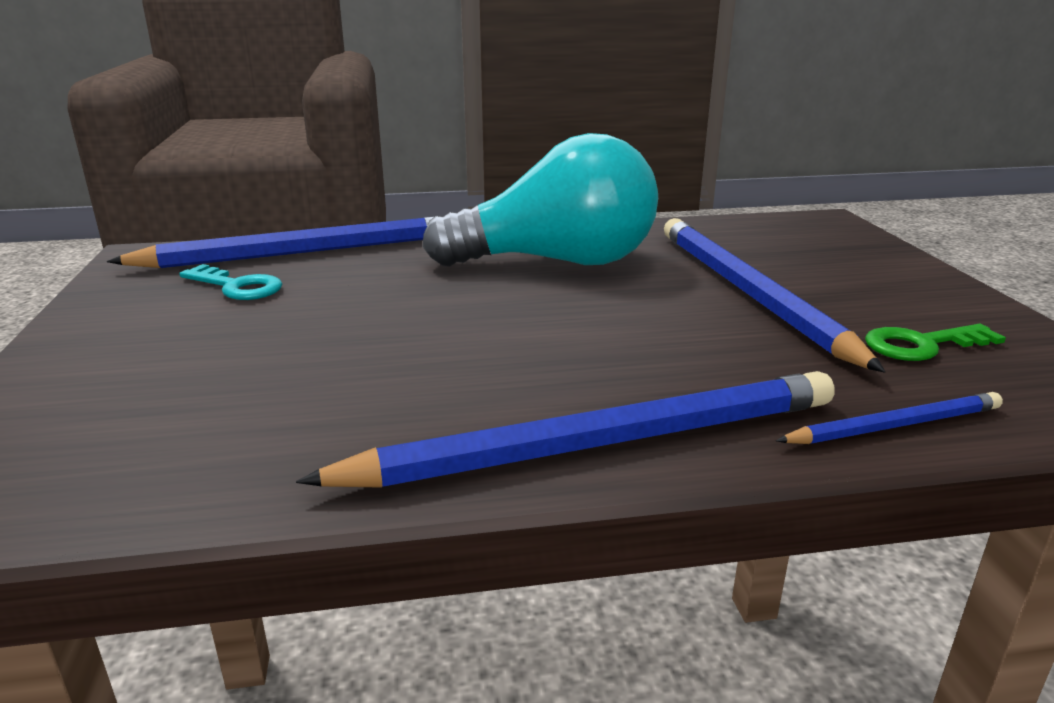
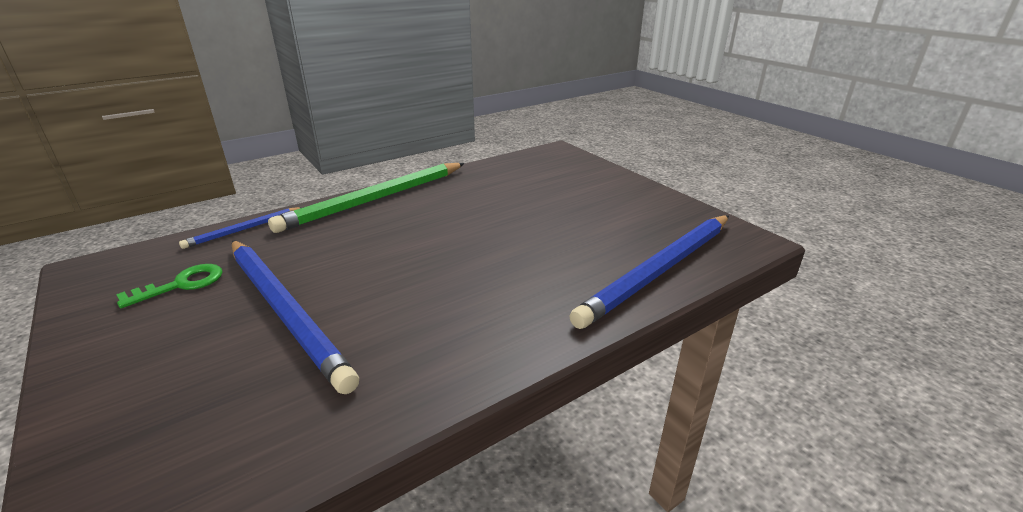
camera: 155 degrees right, 5 degrees up
(238, 287) = (636, 231): turquoise key -> none
(557, 262) = (454, 311): turquoise light bulb -> none
(599, 443) = (375, 199): blue pencil -> green pencil

